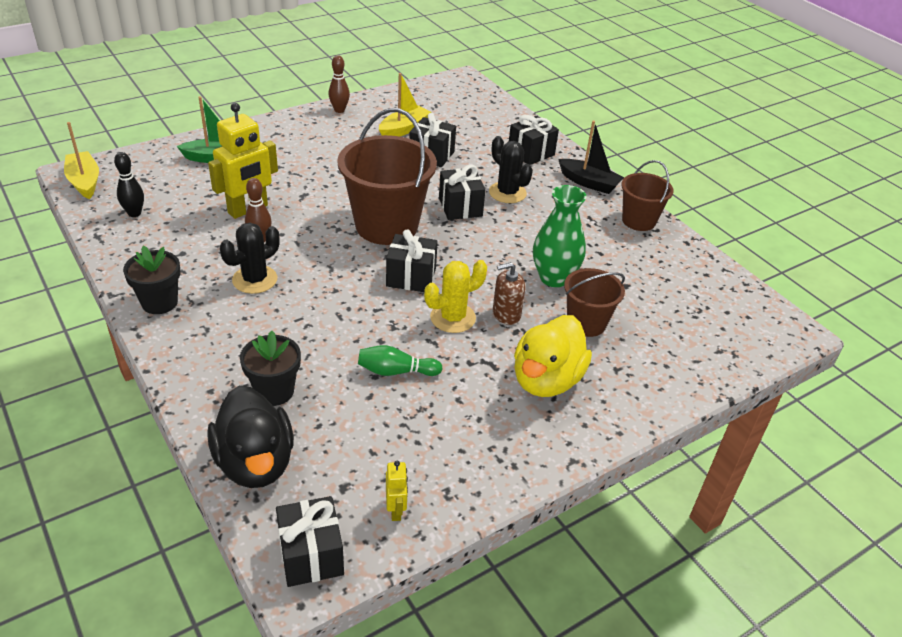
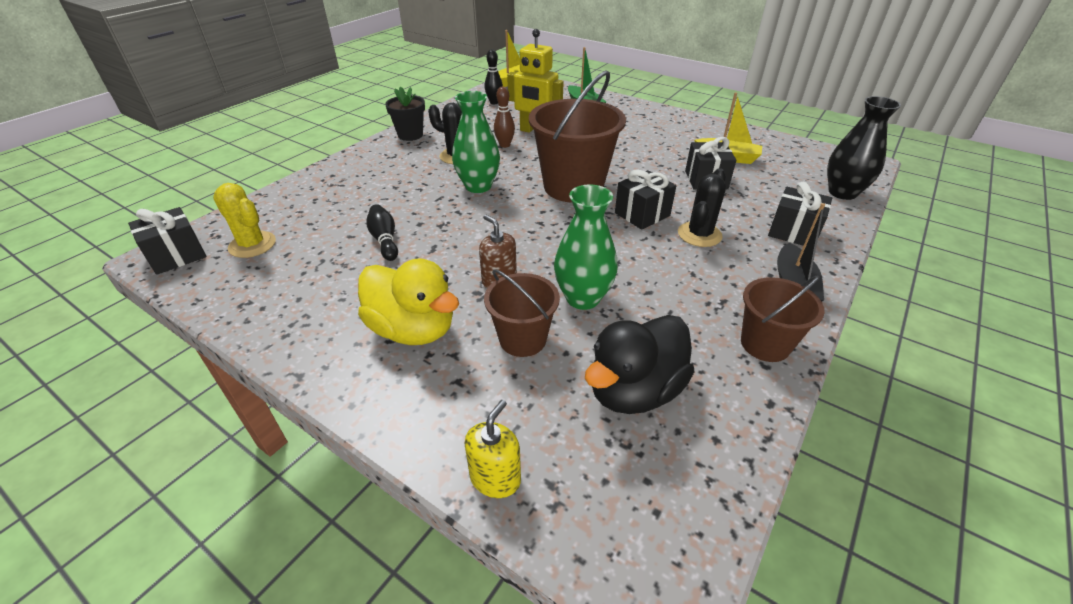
camera: 70 degrees right, 0 degrees up
(255, 463) = (265, 210): black duck -> black duck (634, 390)
(274, 391) = (340, 196): black flower pot -> none
(337, 283) = (478, 186): none -> green vase
(339, 110) = (711, 125): brown bowling pin -> none
(396, 371) = (385, 240): green bowling pin -> black bowling pin
(396, 510) = (223, 281): yellow robot -> none
(411, 277) = (512, 216): black gift -> none
(453, 318) = (472, 251): yellow cactus -> yellow cactus (252, 245)
(496, 109) = (842, 193): none -> black vase
(546, 380) = (413, 329): yellow duck -> yellow duck turned 150 degrees counterclockwise
(708, 373) = (495, 478): none -> yellow soap dispenser

